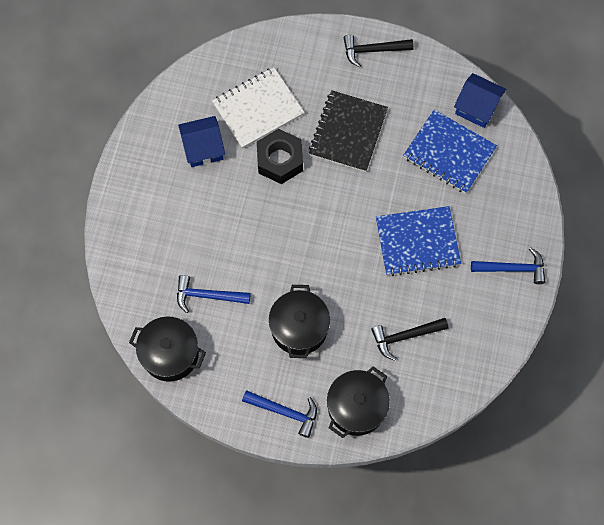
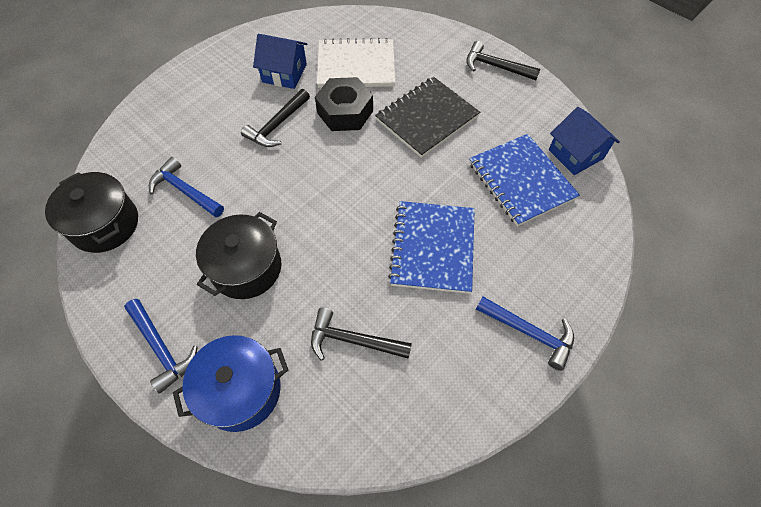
camera: 30 degrees right, 10 degrees down
(234, 201) = (277, 125): none -> black hammer
(356, 407) = (241, 390): black pot -> blue pot
(417, 242) = (433, 248): blue notebook -> blue notebook turned 75 degrees clockwise

